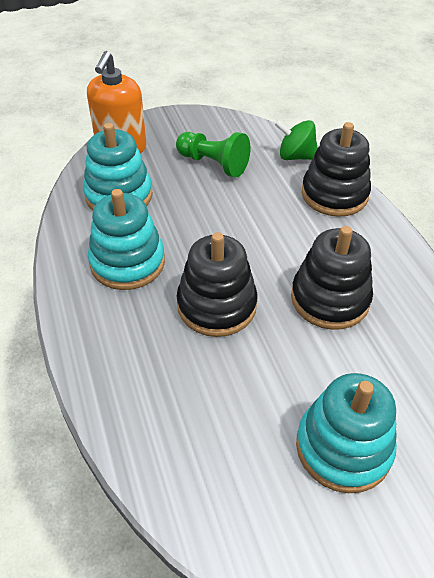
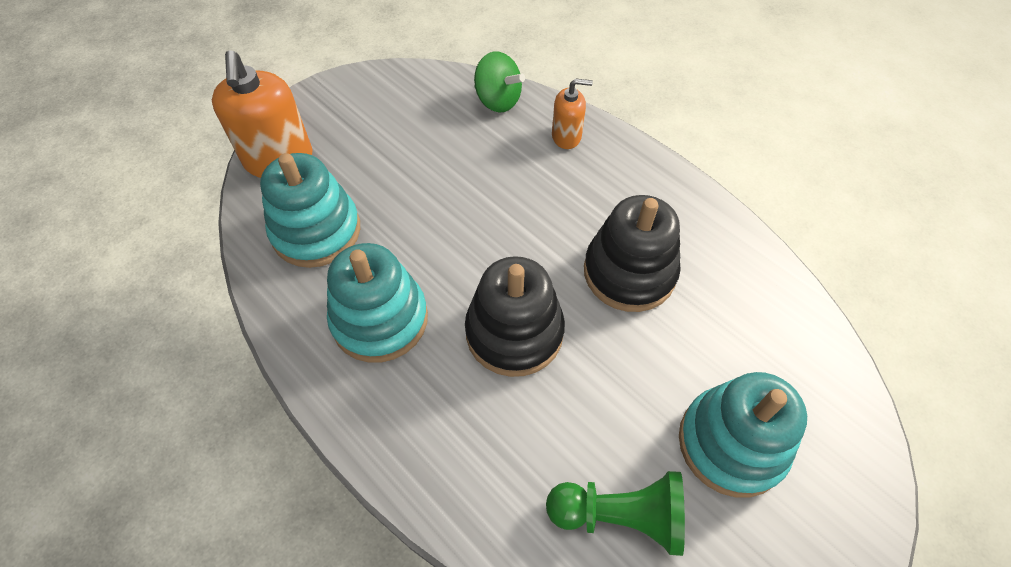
camera: 25 degrees left, 10 degrees up
(213, 164) = (408, 144): green pawn -> green pawn (619, 515)
(295, 156) = (498, 100): green spinning top -> green spinning top turned 135 degrees counterclockwise
(334, 194) = (566, 136): black stacking toy -> orange soap dispenser

